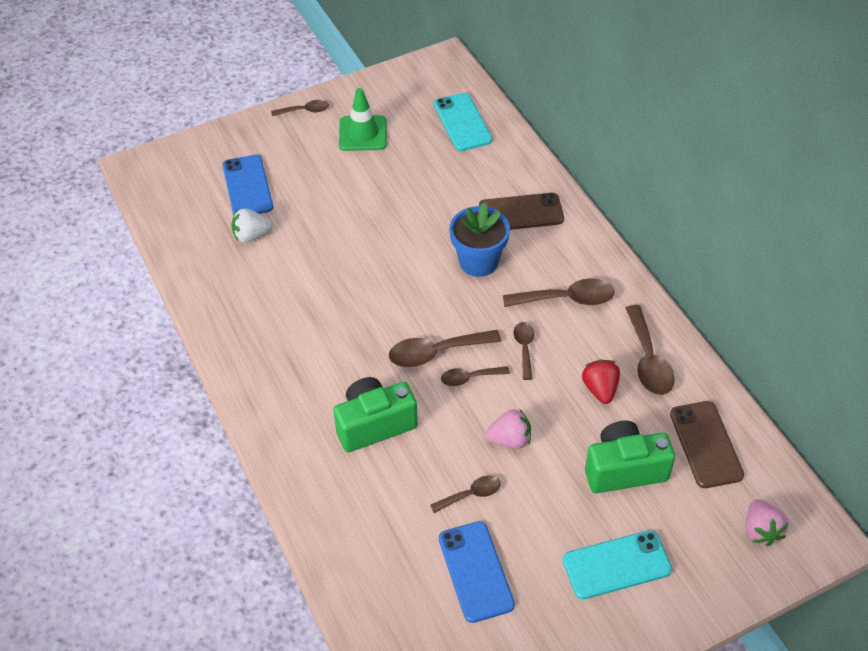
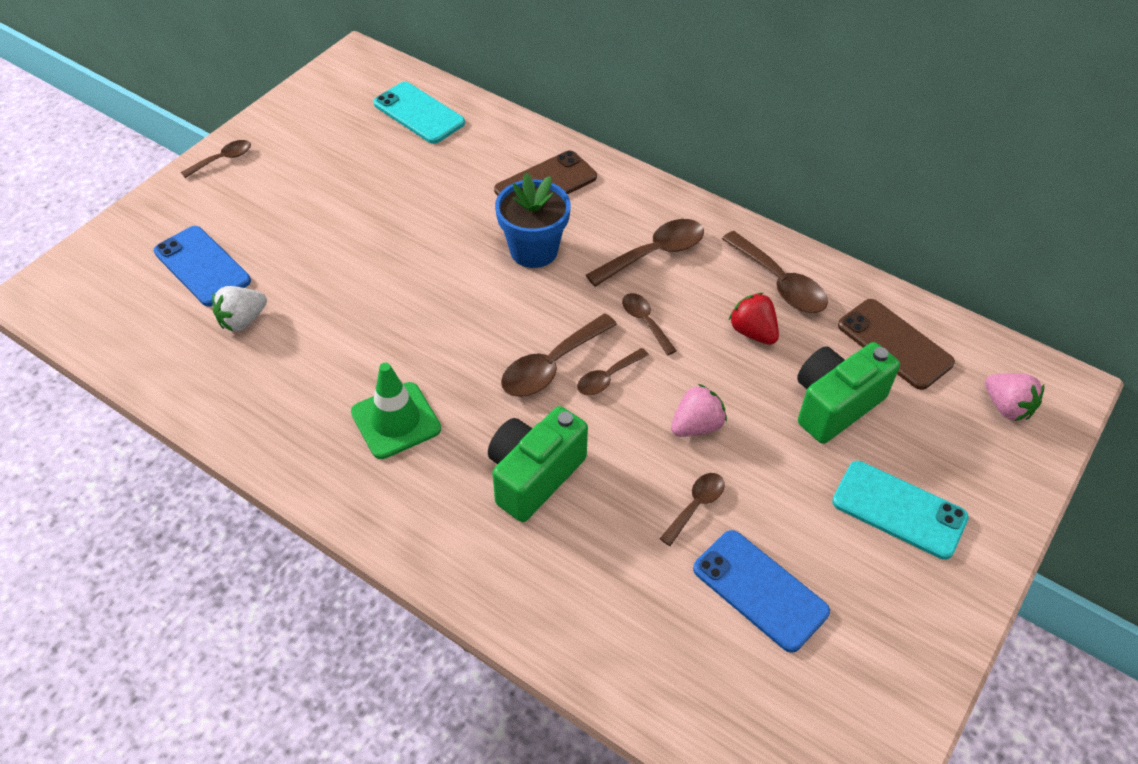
camera: 30 degrees left, 0 degrees up
(363, 133) = (310, 161): green traffic cone -> green traffic cone (396, 420)
(616, 565) = (899, 510): turquoise phone -> turquoise phone turned 75 degrees clockwise

